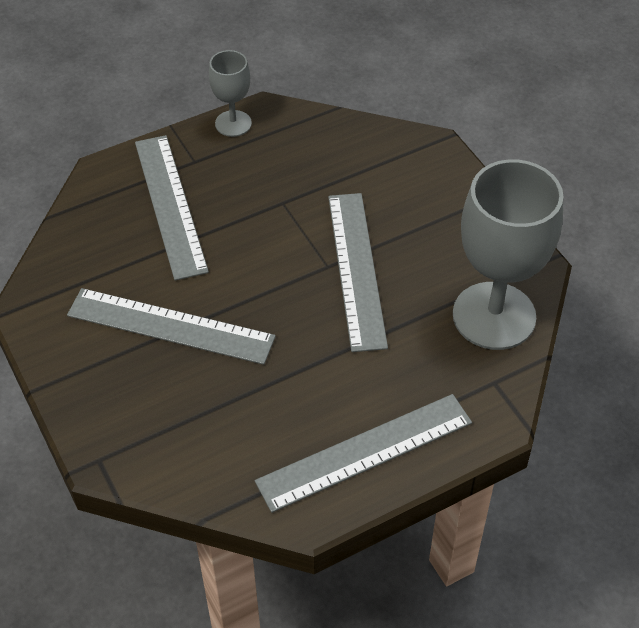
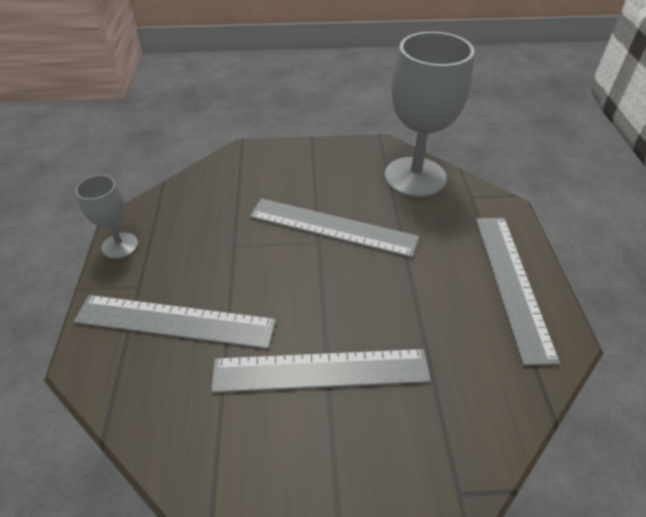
camera: 65 degrees left, 5 degrees down
(170, 326) = (320, 370): grey ruler -> grey ruler turned 45 degrees clockwise

